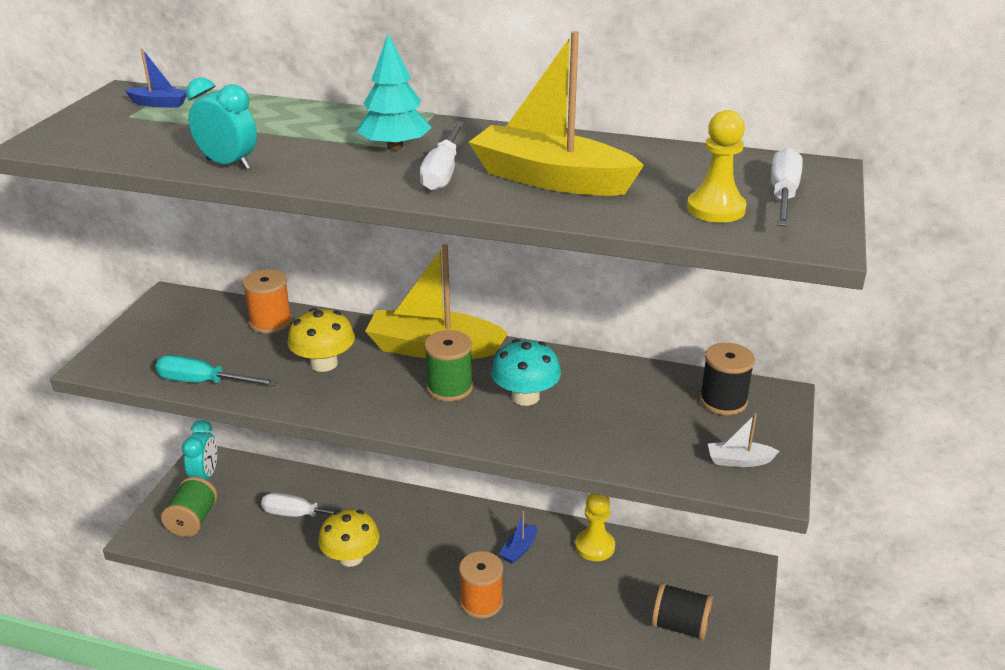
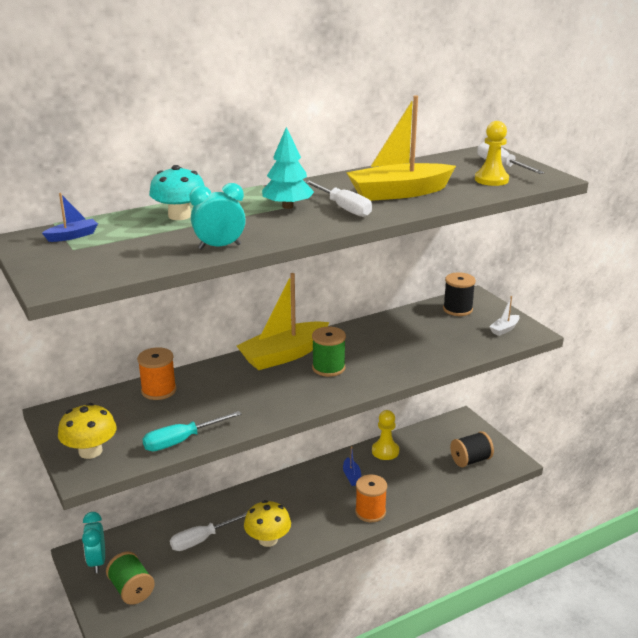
camera: 45 degrees left, 5 degrees down
(205, 476) = (97, 562): turquoise clock -> turquoise clock turned 150 degrees counterclockwise
(324, 363) = (237, 393): yellow mushroom -> yellow mushroom (90, 451)
(525, 397) = (372, 352): turquoise mushroom -> turquoise mushroom (179, 216)

